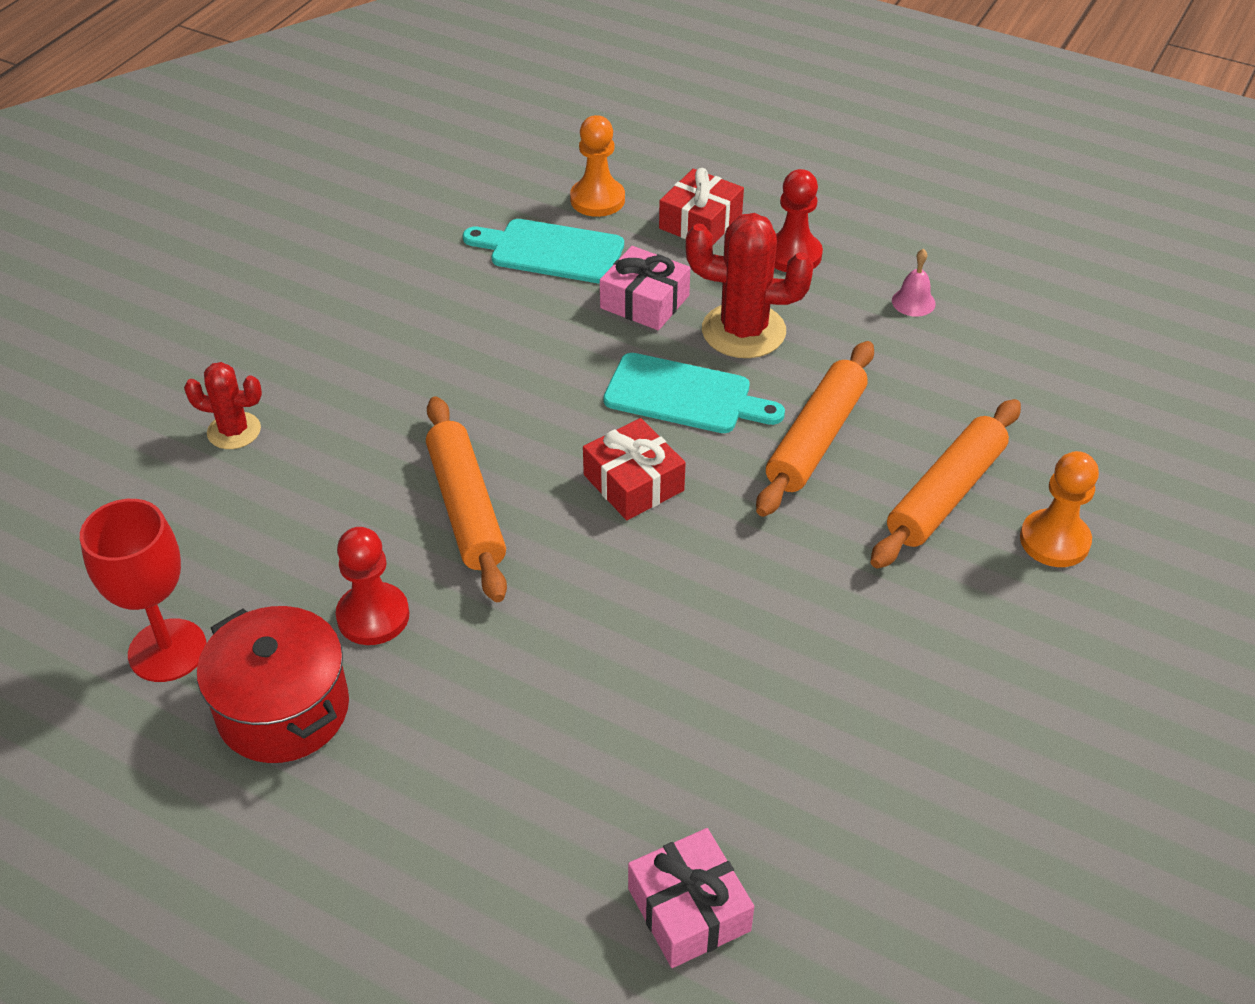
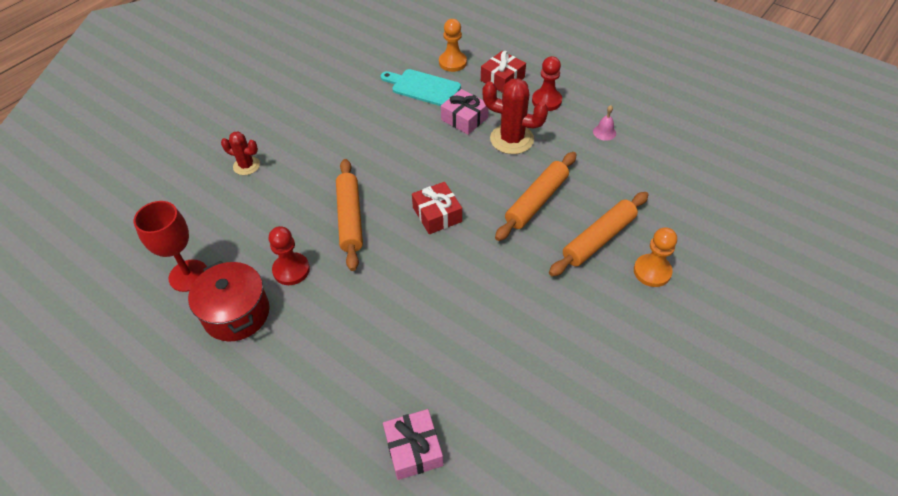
camera: 10 degrees right, 5 degrees up
(685, 396) = (473, 171): turquoise cutting board -> none

